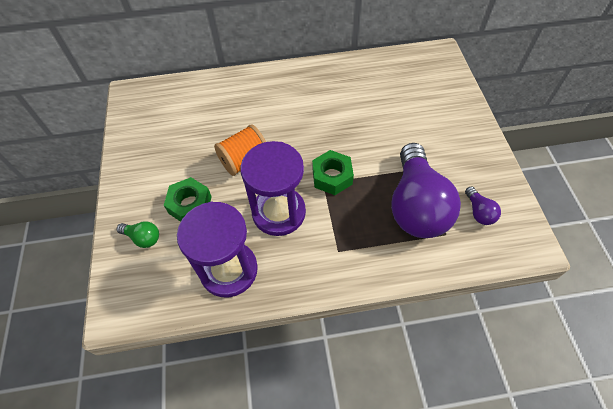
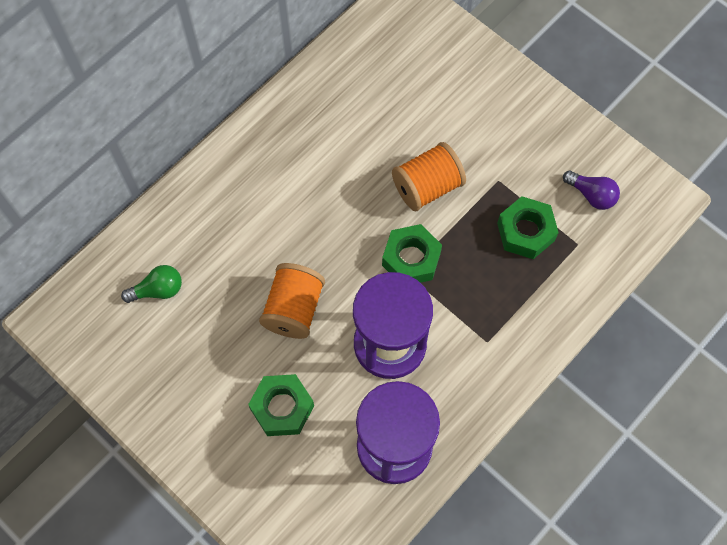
camera: 40 degrees left, 10 degrees up
(143, 238) = (266, 484): green light bulb -> green light bulb (158, 290)
(374, 146) = (427, 187): none -> orange spool
(416, 206) = (525, 232): purple light bulb -> green nut

